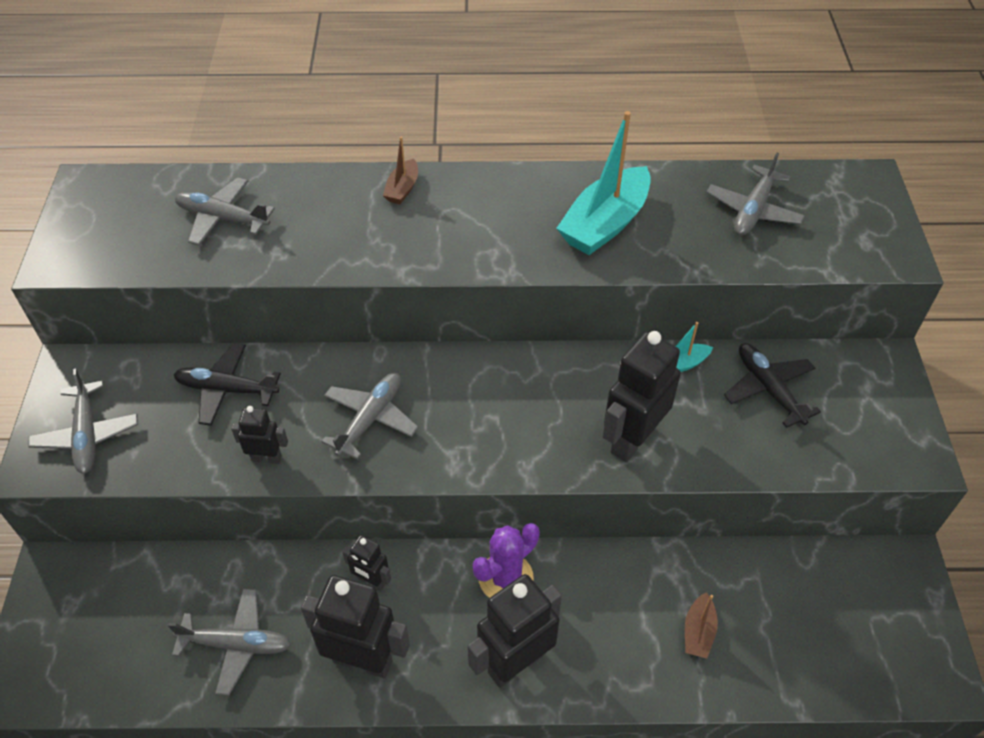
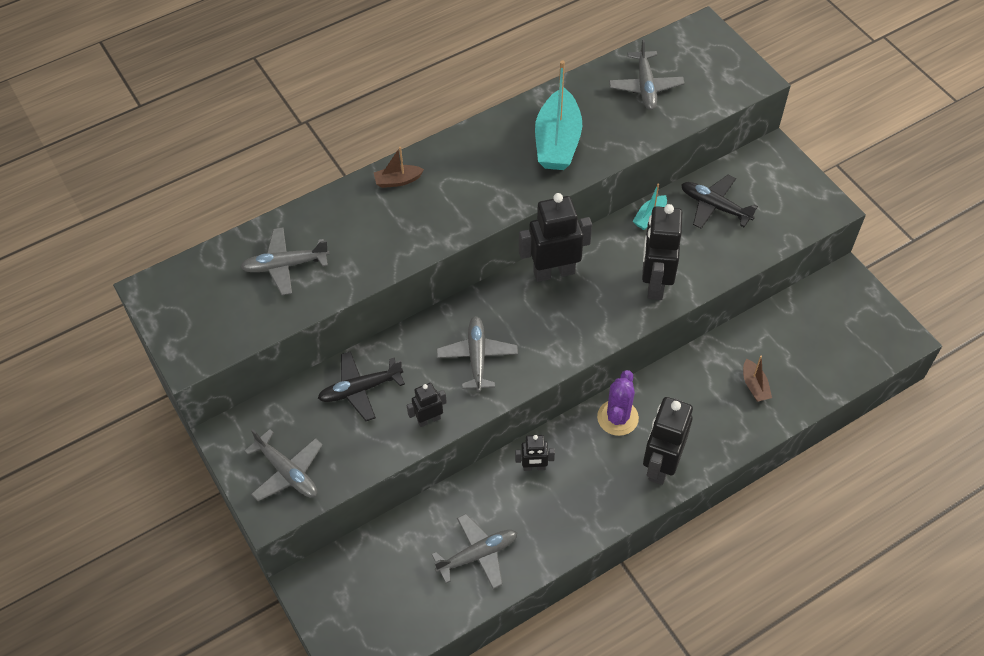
camera: 30 degrees left, 5 degrees up
(363, 660) = (566, 517): black robot -> black robot (554, 272)
(402, 189) = (398, 181): brown boat -> brown boat turned 90 degrees clockwise

